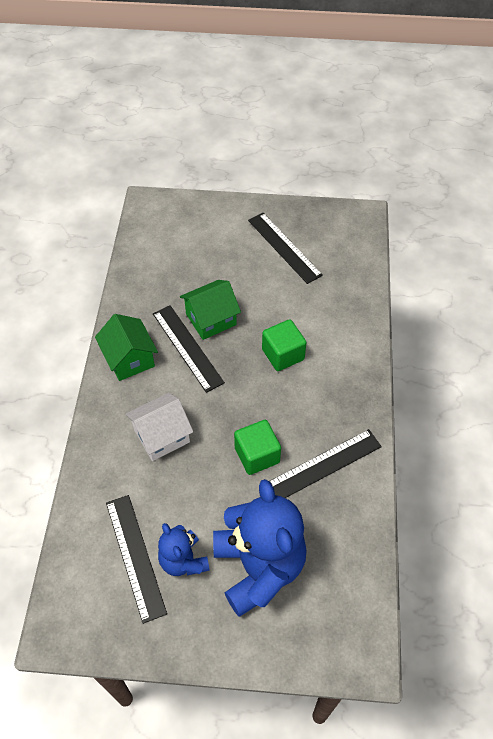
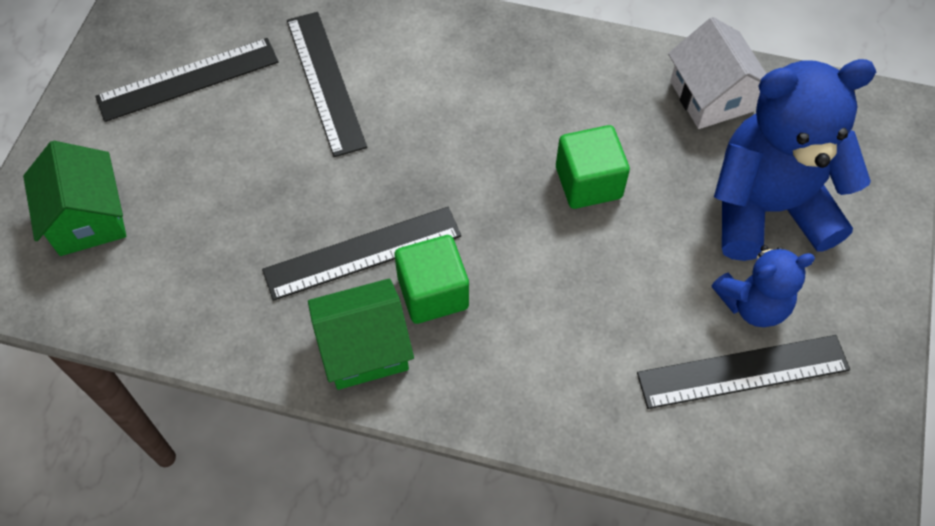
camera: 80 degrees left, 5 degrees up
(161, 436) = (533, 312): white house -> white house (711, 96)
(211, 319) = (312, 210): green house -> green house (88, 219)
(283, 354) = (411, 119): green cube -> green cube (433, 293)
(324, 465) = (615, 102): black ruler -> black ruler (325, 82)

